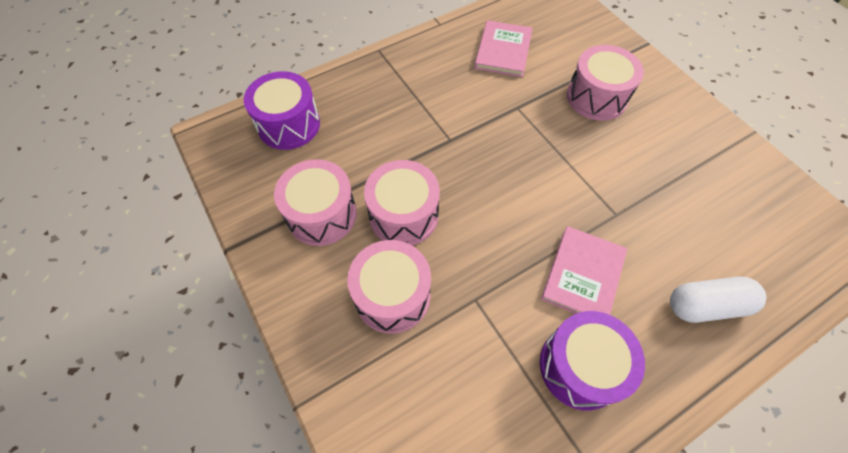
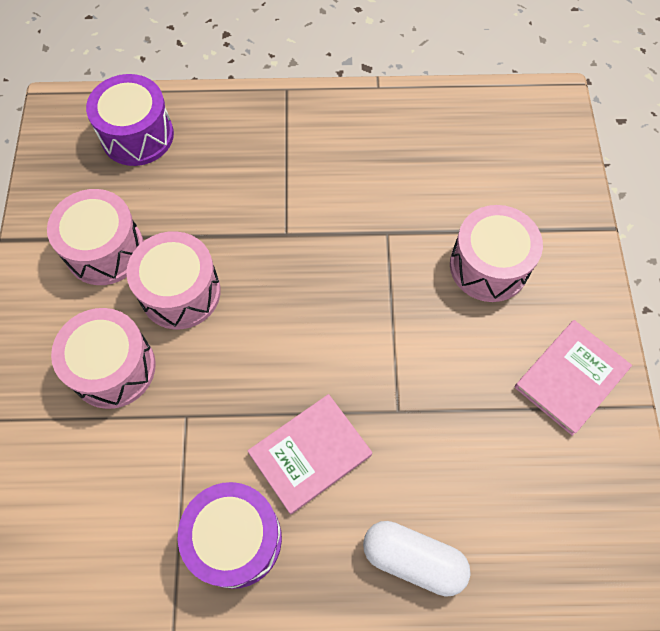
camera: 30 degrees right, 5 degrees up
(503, 51) = (425, 155): pink book -> pink book (571, 378)

